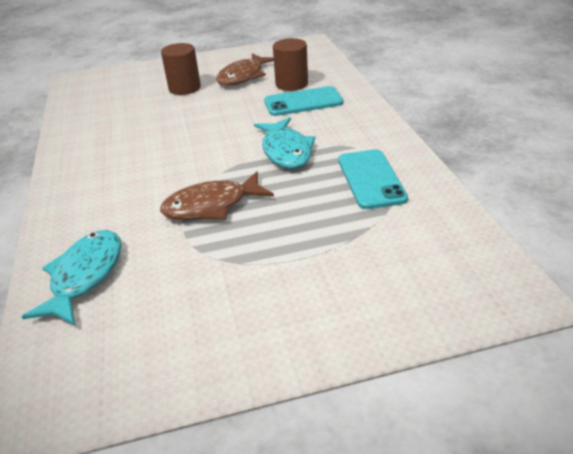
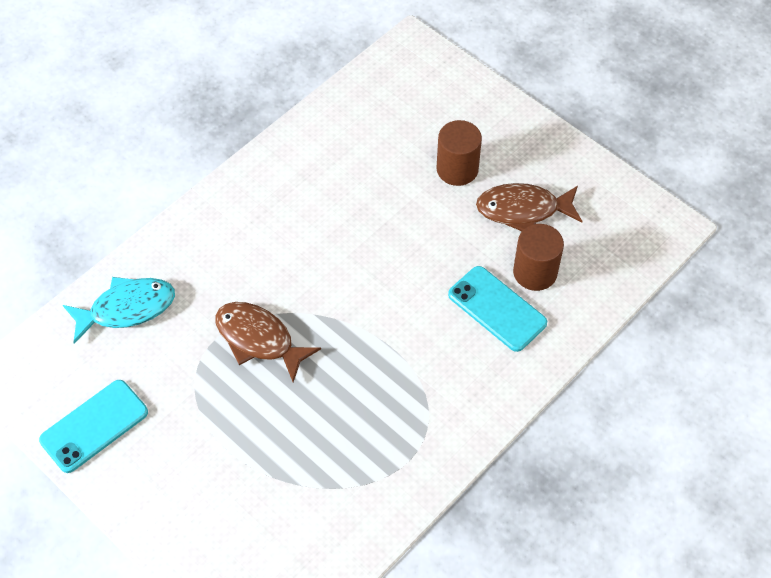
camera: 55 degrees right, 20 degrees up
(286, 151) = (383, 348): turquoise fish -> none
(371, 179) = (375, 451): turquoise phone -> turquoise phone (94, 426)

